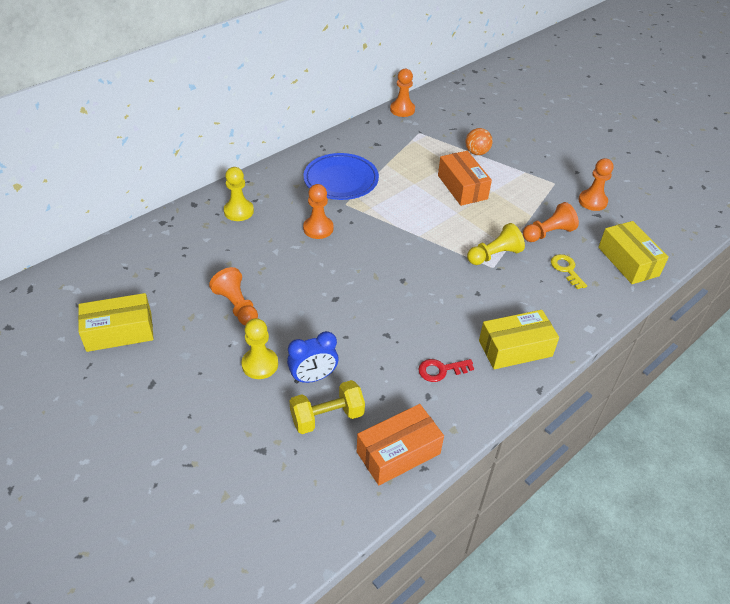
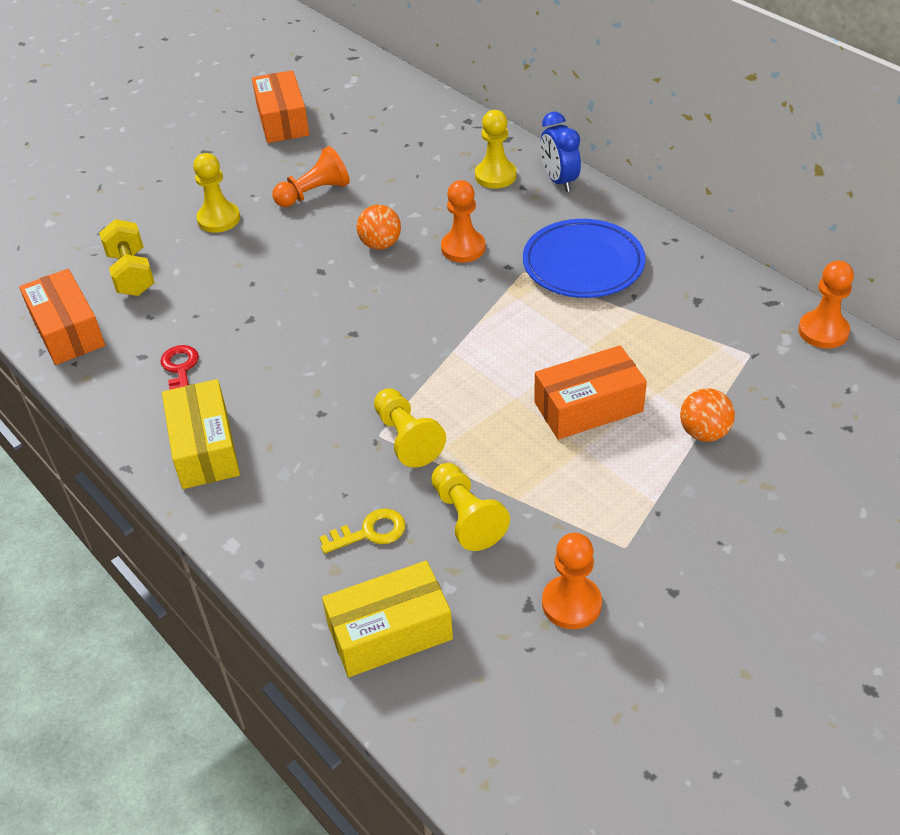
camera: 95 degrees right, 0 degrees up
(119, 332) = (282, 120): yellow box -> orange box
(308, 268) = (380, 244): none -> orange ball
(313, 377) = (191, 260): blue clock -> blue clock (559, 181)
(548, 233) = (466, 517): orange pawn -> yellow pawn

